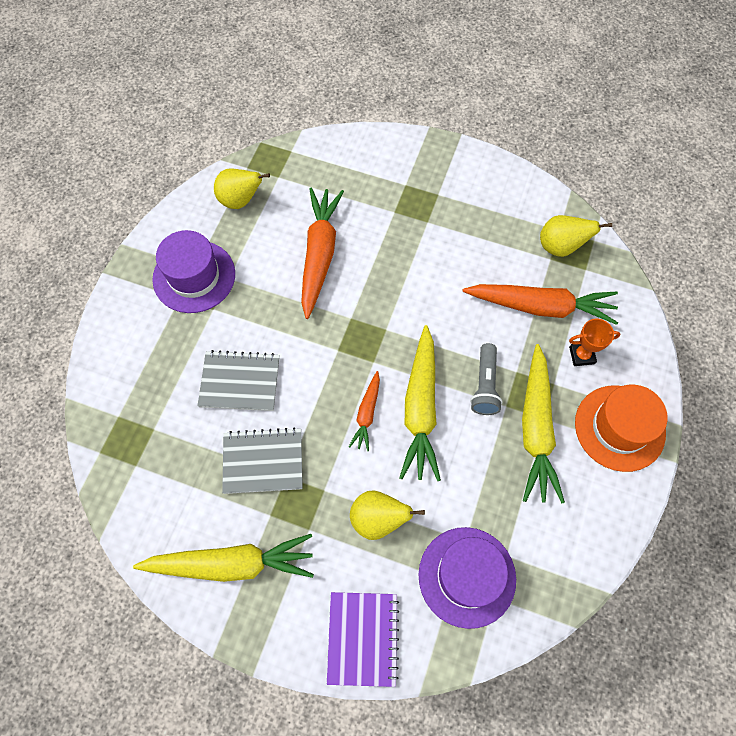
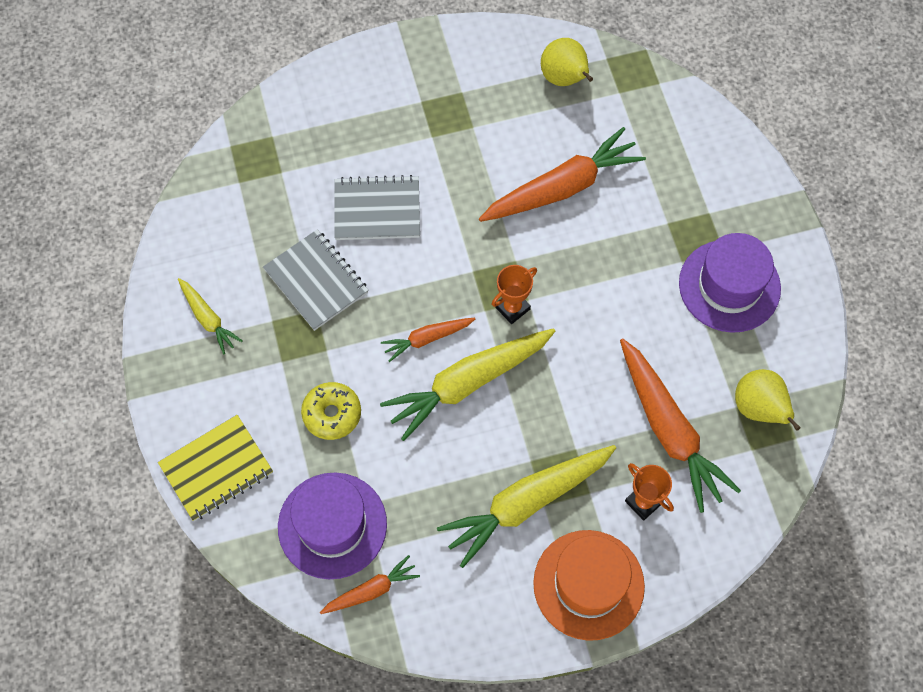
camera: 55 degrees right, 0 degrees up
(194, 276) = (452, 97): purple hat -> purple hat (729, 286)
(231, 563) = (208, 318): yellow carrot -> yellow carrot, size x0.52
(240, 382) = (377, 210): grey notebook -> grey notebook turned 60 degrees counterclockwise
(363, 638) = (216, 469): purple notebook -> yellow notebook
(378, 519) = (332, 414): yellow pear -> yellow donut
(385, 343) = (512, 308): none -> orange trophy
(485, 385) = (537, 428): grey flashlight -> none
(535, 580) = (371, 590): none -> orange carrot

